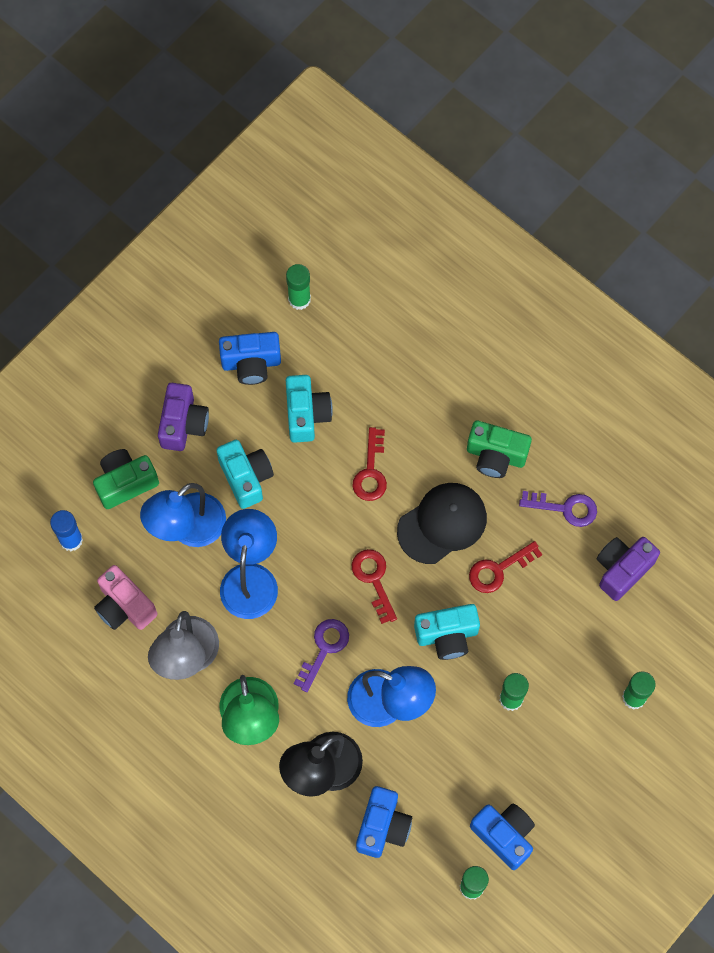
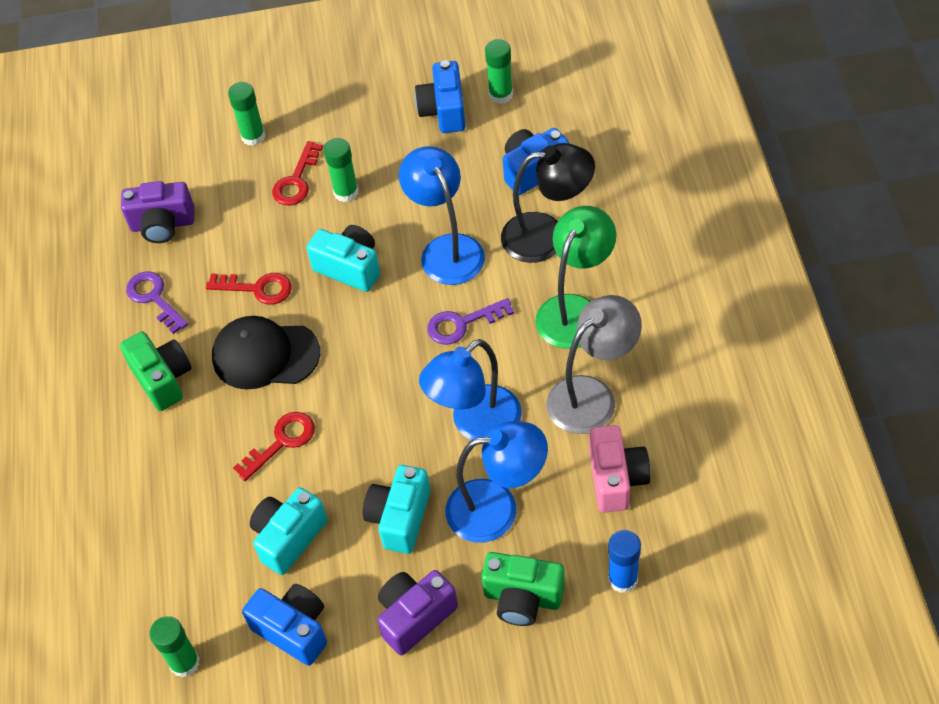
camera: 135 degrees left, 15 degrees down
(373, 579) = (368, 350): red key -> red key (296, 181)

